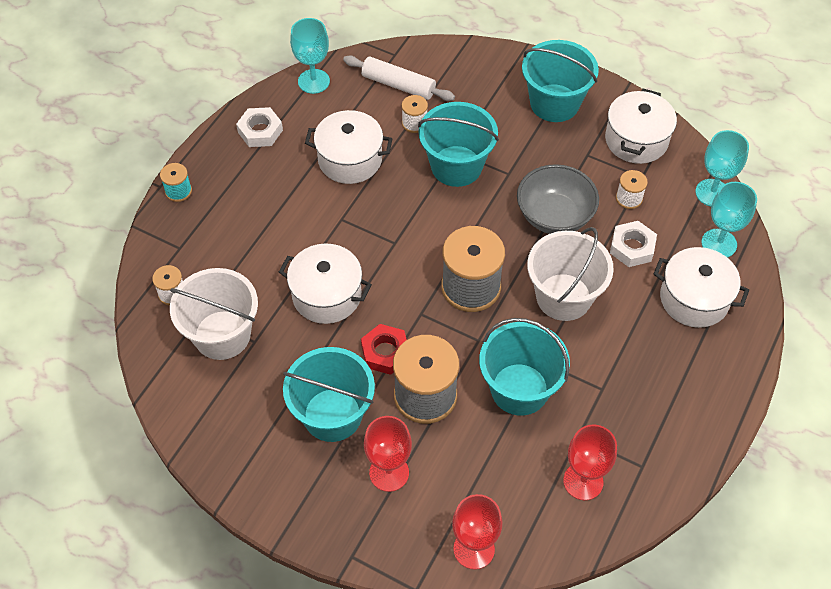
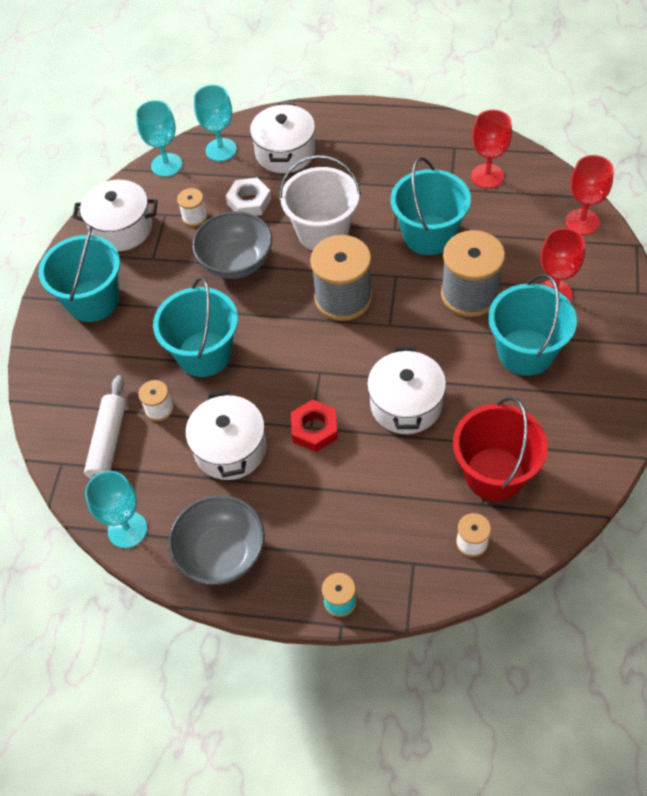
camera: 105 degrees left, 0 degrees up
(222, 335) = (494, 474): white bucket -> red bucket
(260, 131) = (221, 554): white nut -> grey bowl
(385, 352) = (443, 336): red nut -> red nut (314, 429)

